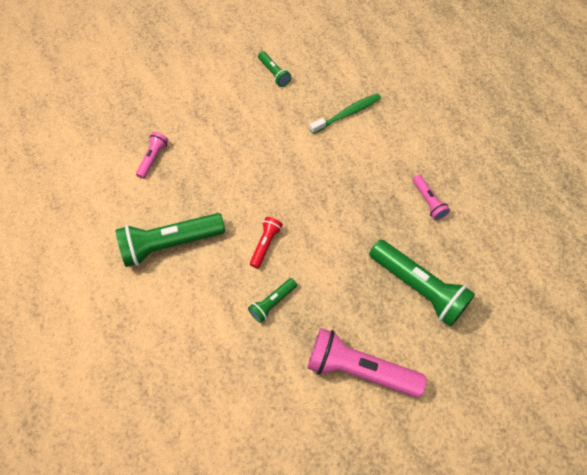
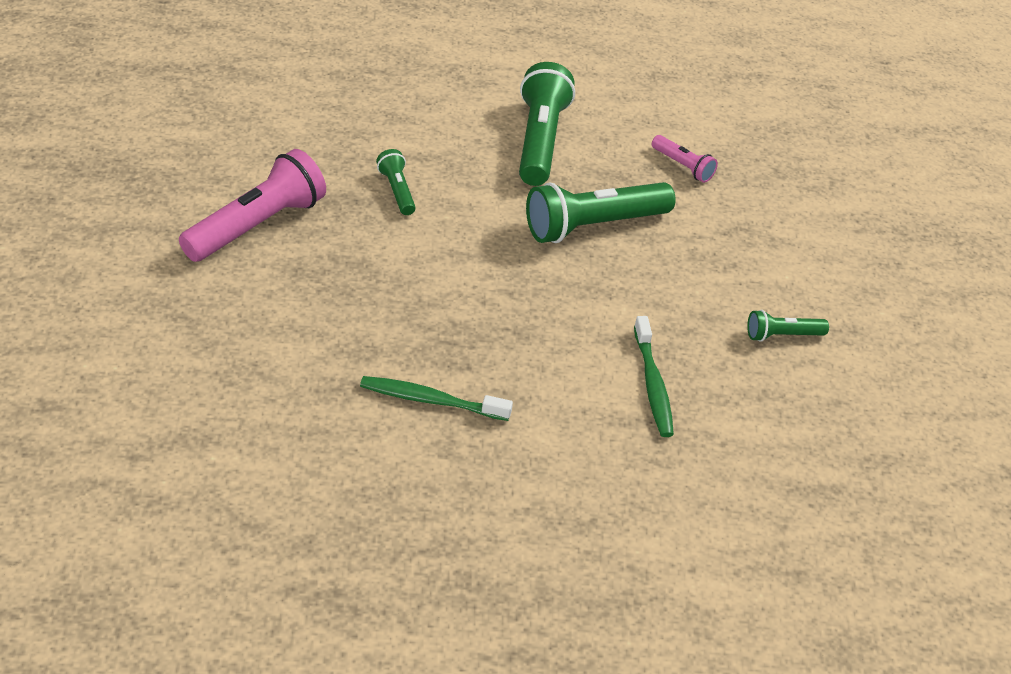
camera: 110 degrees right, 20 degrees down
(265, 244) = (481, 214): red flashlight -> none
(418, 287) = (312, 324): green flashlight -> green flashlight (593, 226)
(428, 201) = (432, 400): pink flashlight -> green toothbrush

